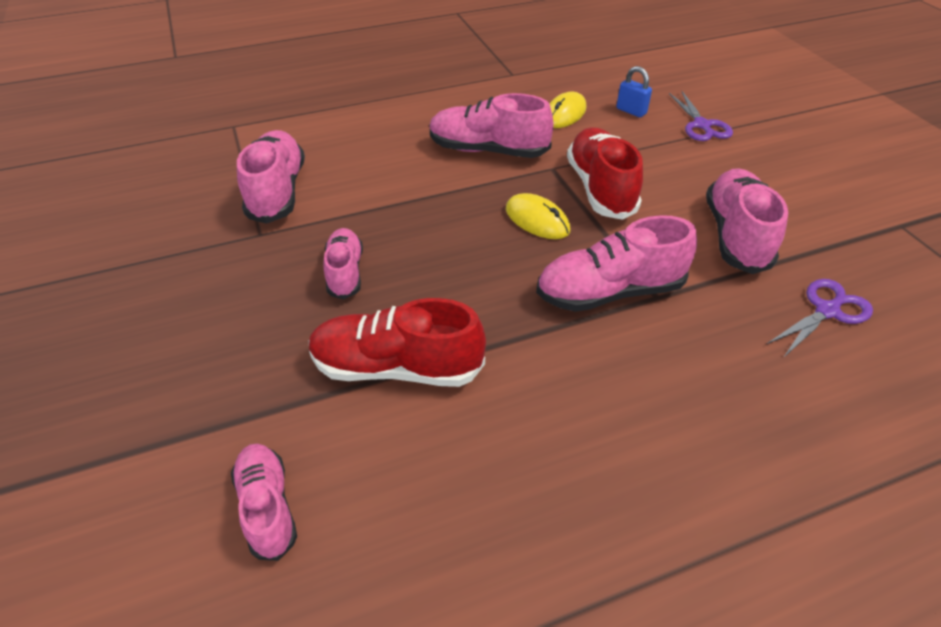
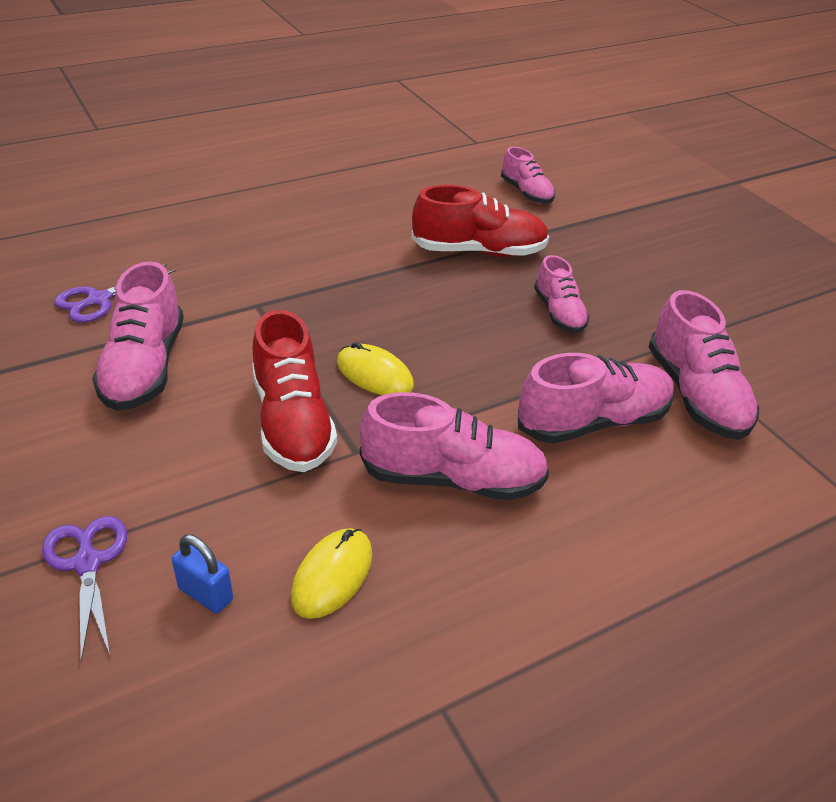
camera: 170 degrees right, 5 degrees down
(609, 292) = (302, 307): pink shoe -> pink shoe (593, 422)

